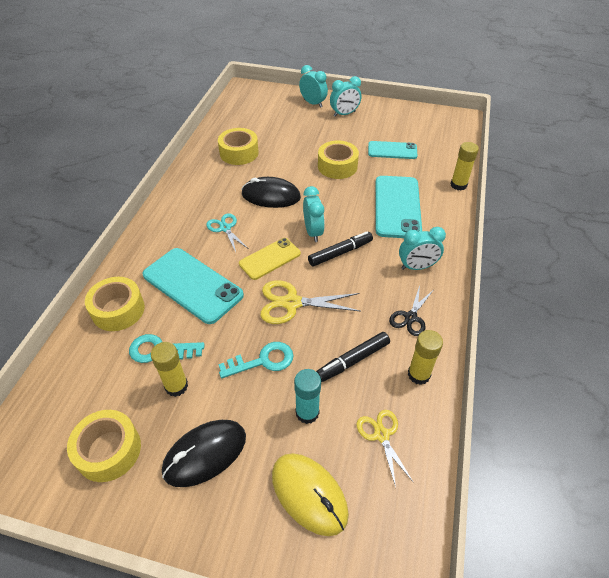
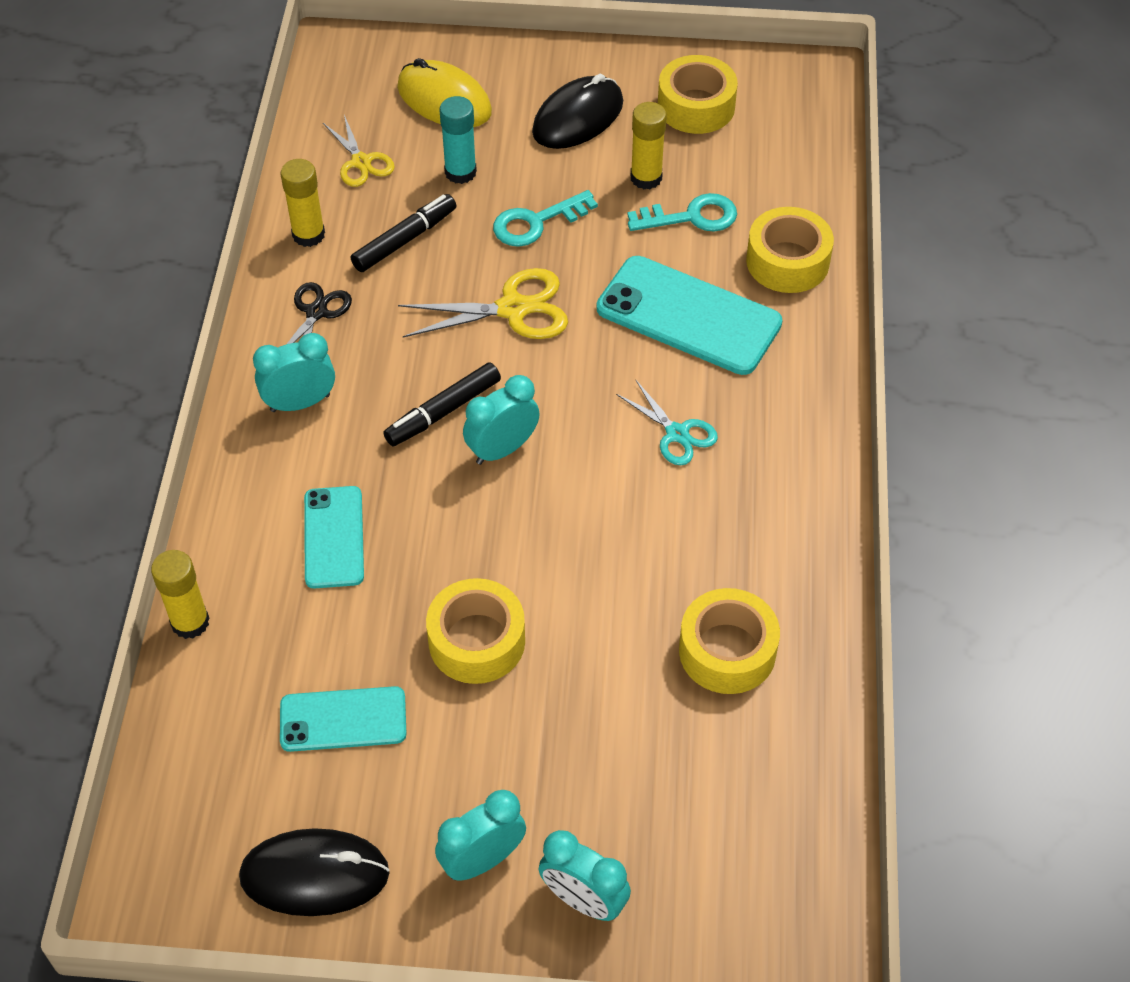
camera: 170 degrees right, 5 degrees up
(270, 259) = (571, 382): yellow phone -> none
(271, 196) = (610, 527): black mouse -> black mouse (315, 875)
(313, 232) = (502, 449): turquoise clock -> turquoise clock turned 75 degrees clockwise
(397, 207) = (334, 537): turquoise phone -> turquoise phone, size x0.61

